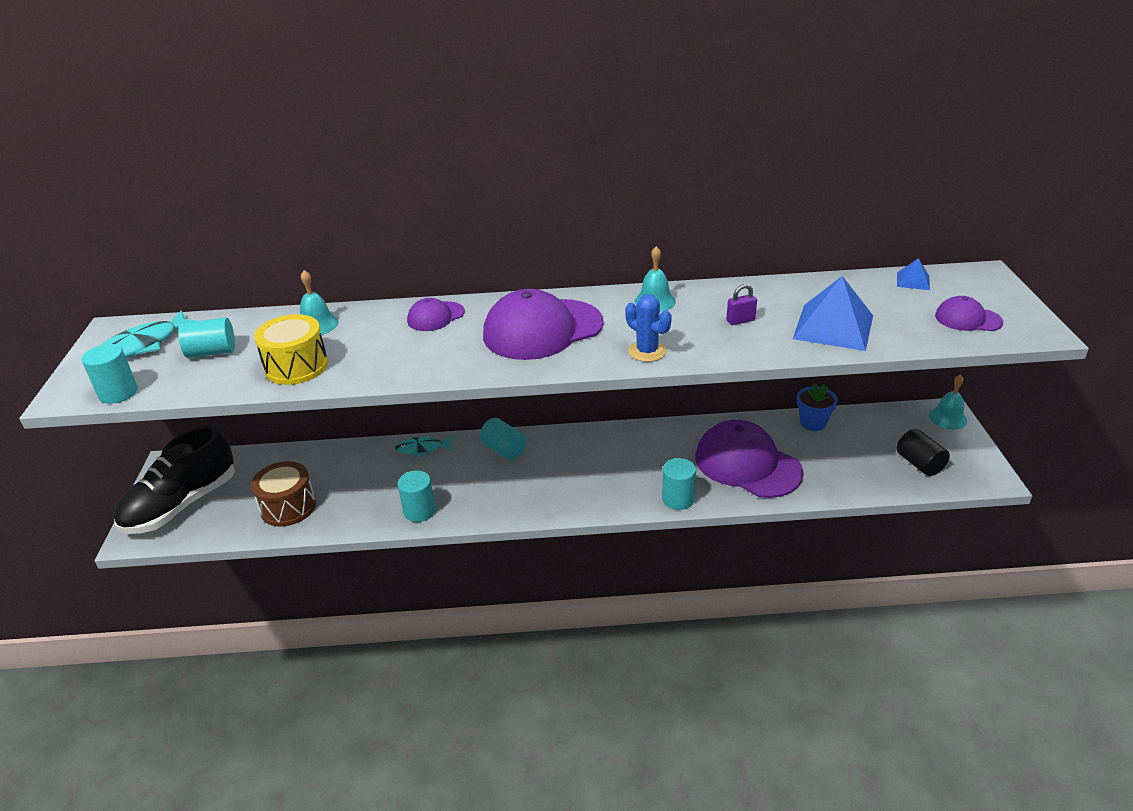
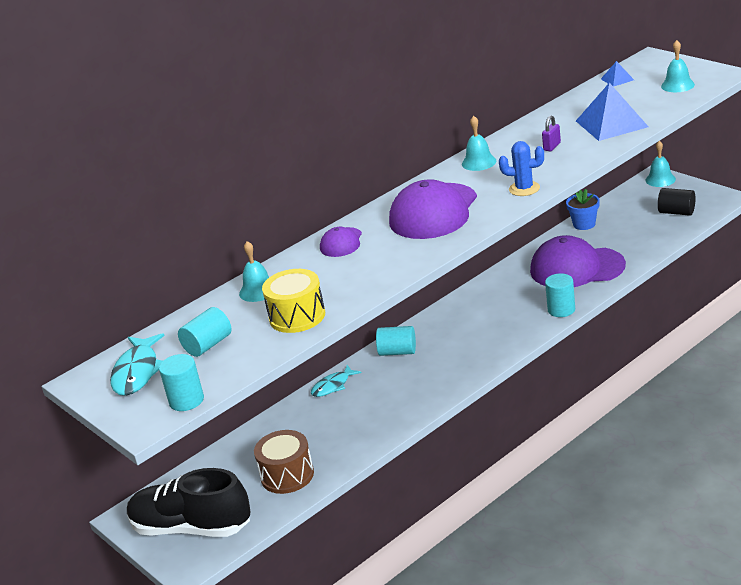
camera: 35 degrees left, 5 degrees down
(182, 505) = (191, 528): black shoe -> black shoe turned 105 degrees clockwise
(419, 511) = (395, 417): turquoise cylinder -> none
(967, 319) = (677, 85): purple cap -> turquoise bell

